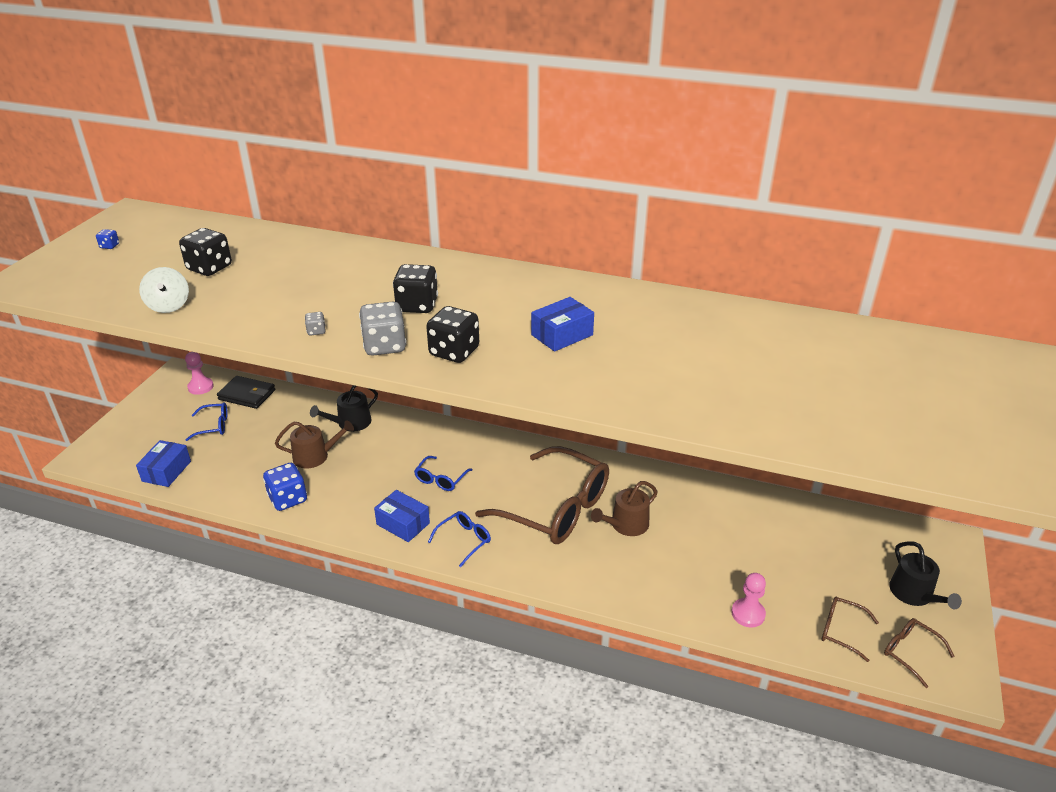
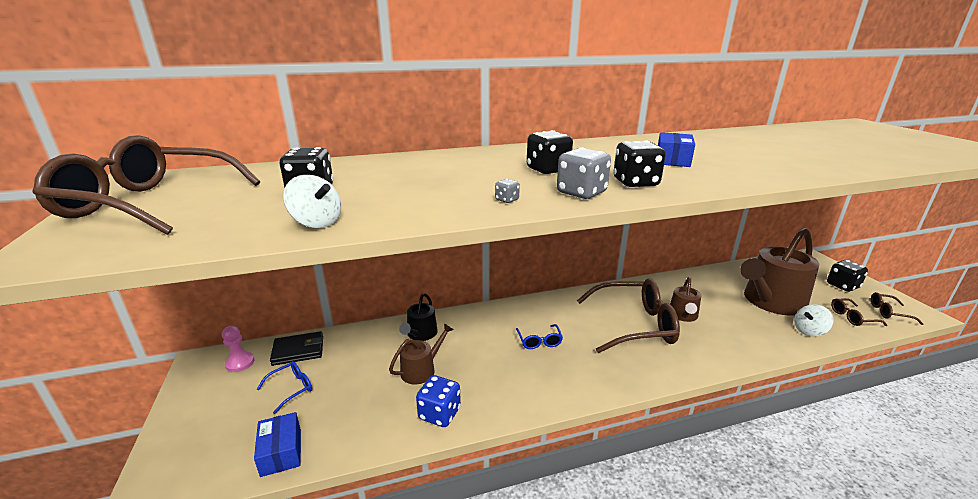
camera: 35 degrees left, 10 degrees down
(109, 246) = (150, 203): blue dice -> brown glasses
(403, 524) = (556, 384): blue box -> none
(464, 540) = (612, 373): blue glasses -> none
(748, 614) = (809, 331): pink pawn -> white spinning top
(764, 562) = (770, 302): none -> brown watering can
(914, 594) = (842, 286): black watering can -> black dice

